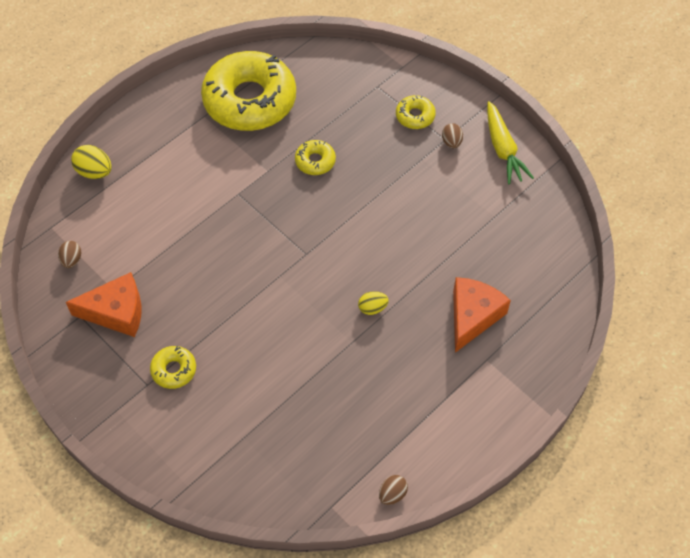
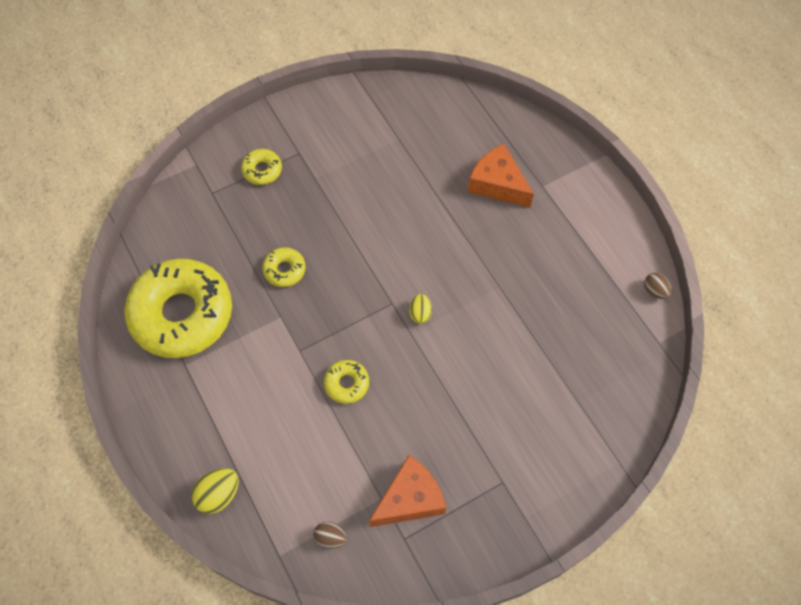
camera: 75 degrees left, 5 degrees up
(116, 312) = (410, 499): orange cheese -> orange cheese turned 45 degrees clockwise
(174, 370) = (492, 452): yellow donut -> yellow donut (346, 384)
(372, 308) = (468, 260): yellow egg -> yellow egg (420, 313)
(451, 142) = (304, 149): brown egg -> none
(503, 149) = (327, 111): yellow carrot -> none

